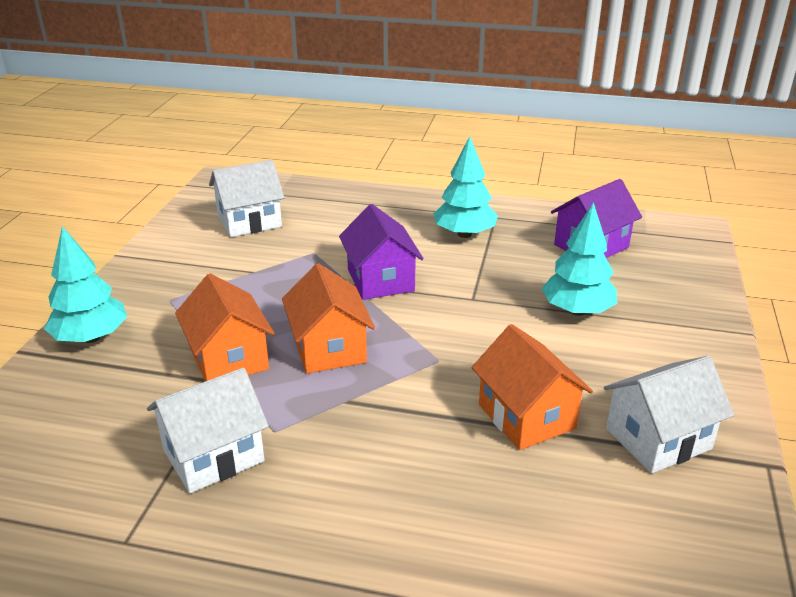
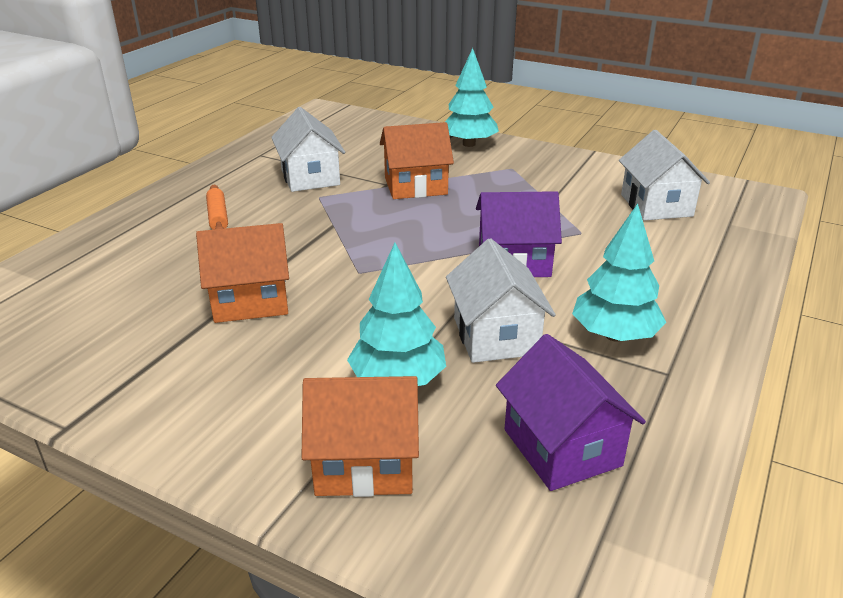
camera: 105 degrees right, 0 degrees up
(329, 348) = (407, 224): orange house -> orange house (364, 463)
(358, 511) = (218, 217): none -> orange rolling pin
(658, 439) = (161, 367): white house -> white house (495, 336)

